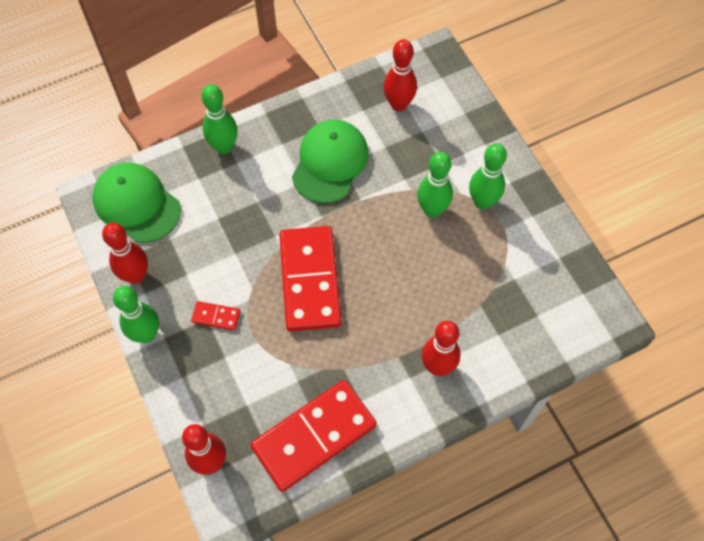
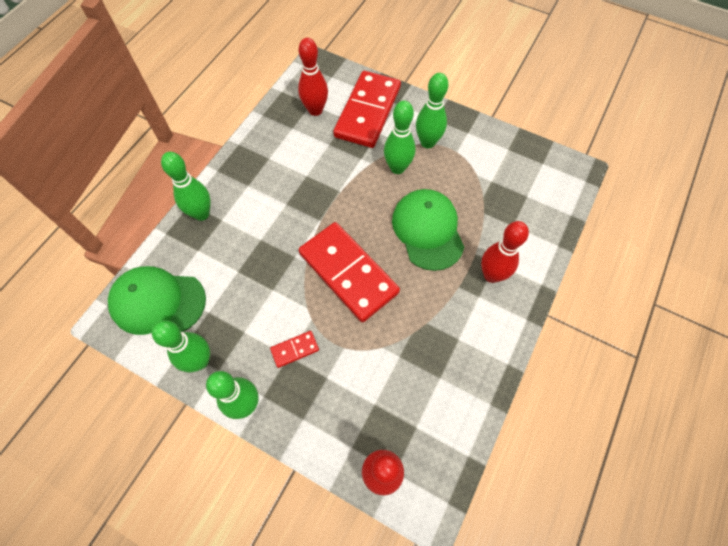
camera: 35 degrees left, 0 degrees up
(136, 275) = (200, 361): red bowling pin -> green bowling pin
(314, 436) = (446, 391): red domino -> red domino (368, 112)
(330, 163) = (296, 178): green cap -> green cap (428, 230)

